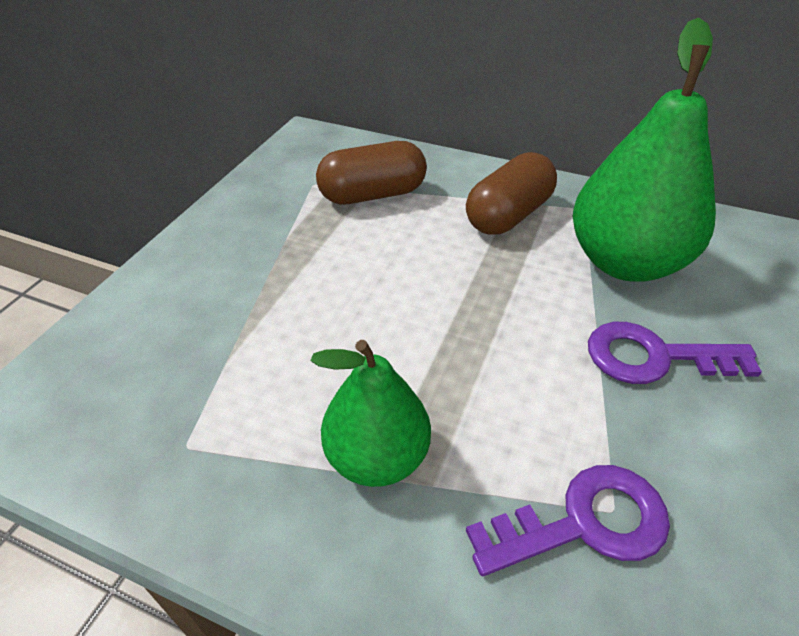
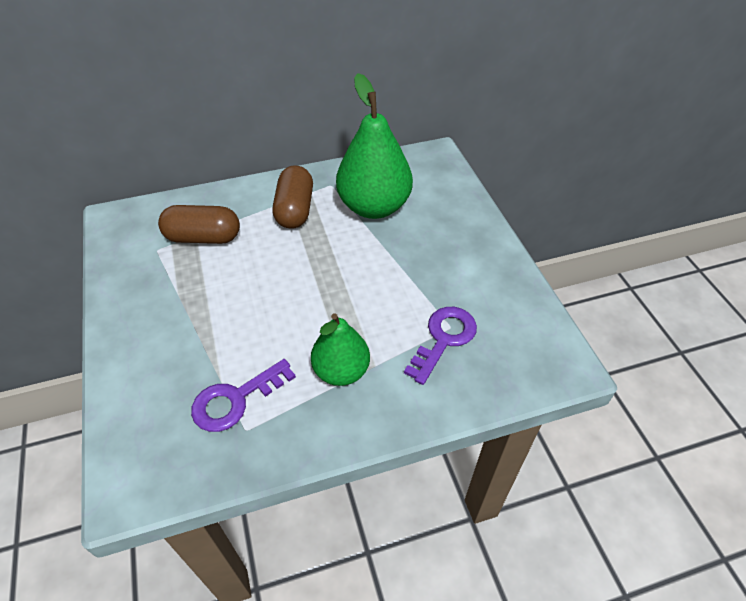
camera: 40 degrees left, 5 degrees up
(372, 195) = (203, 237): brown capsule -> brown capsule turned 60 degrees clockwise
(654, 357) = (420, 250): purple key -> purple key (235, 400)

